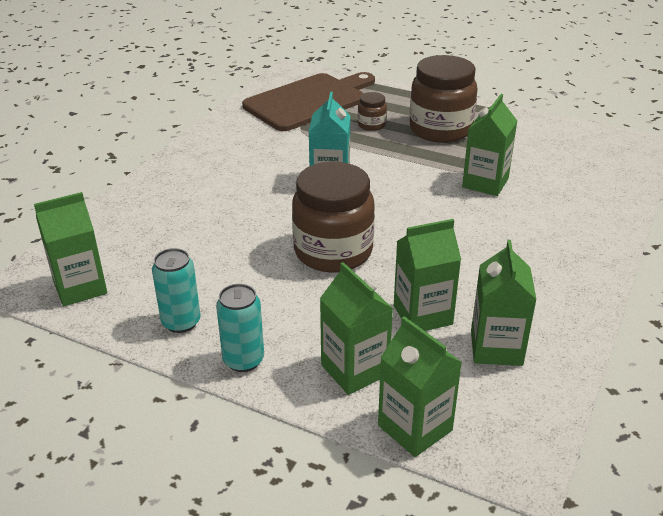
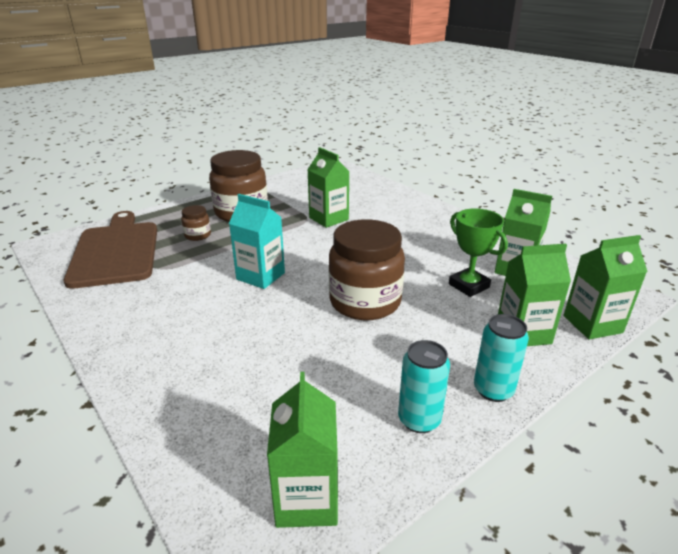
camera: 65 degrees left, 5 degrees down
(422, 315) = (469, 286): green carton -> green trophy

